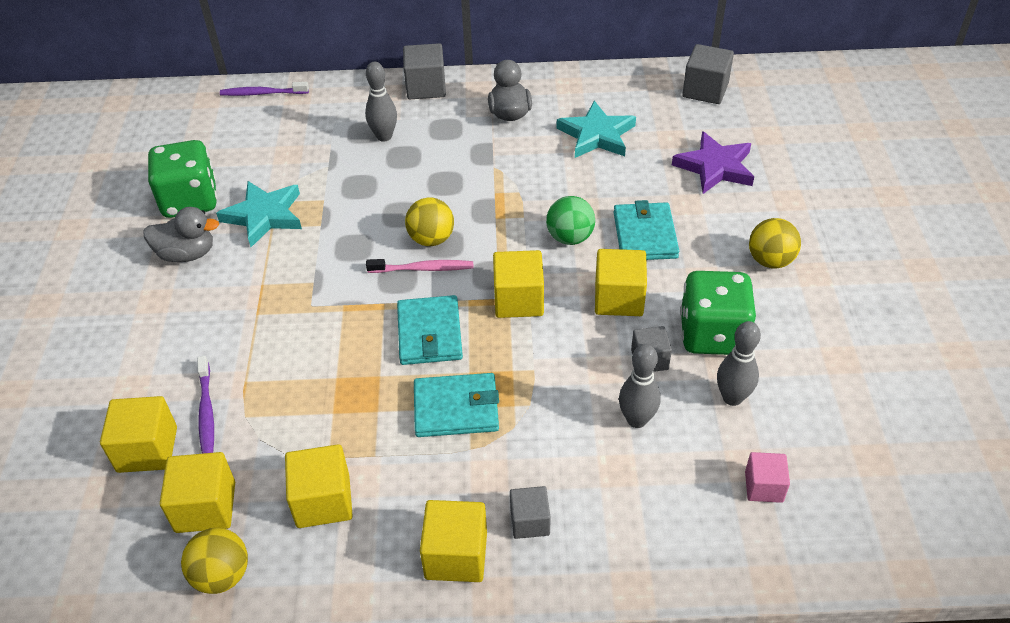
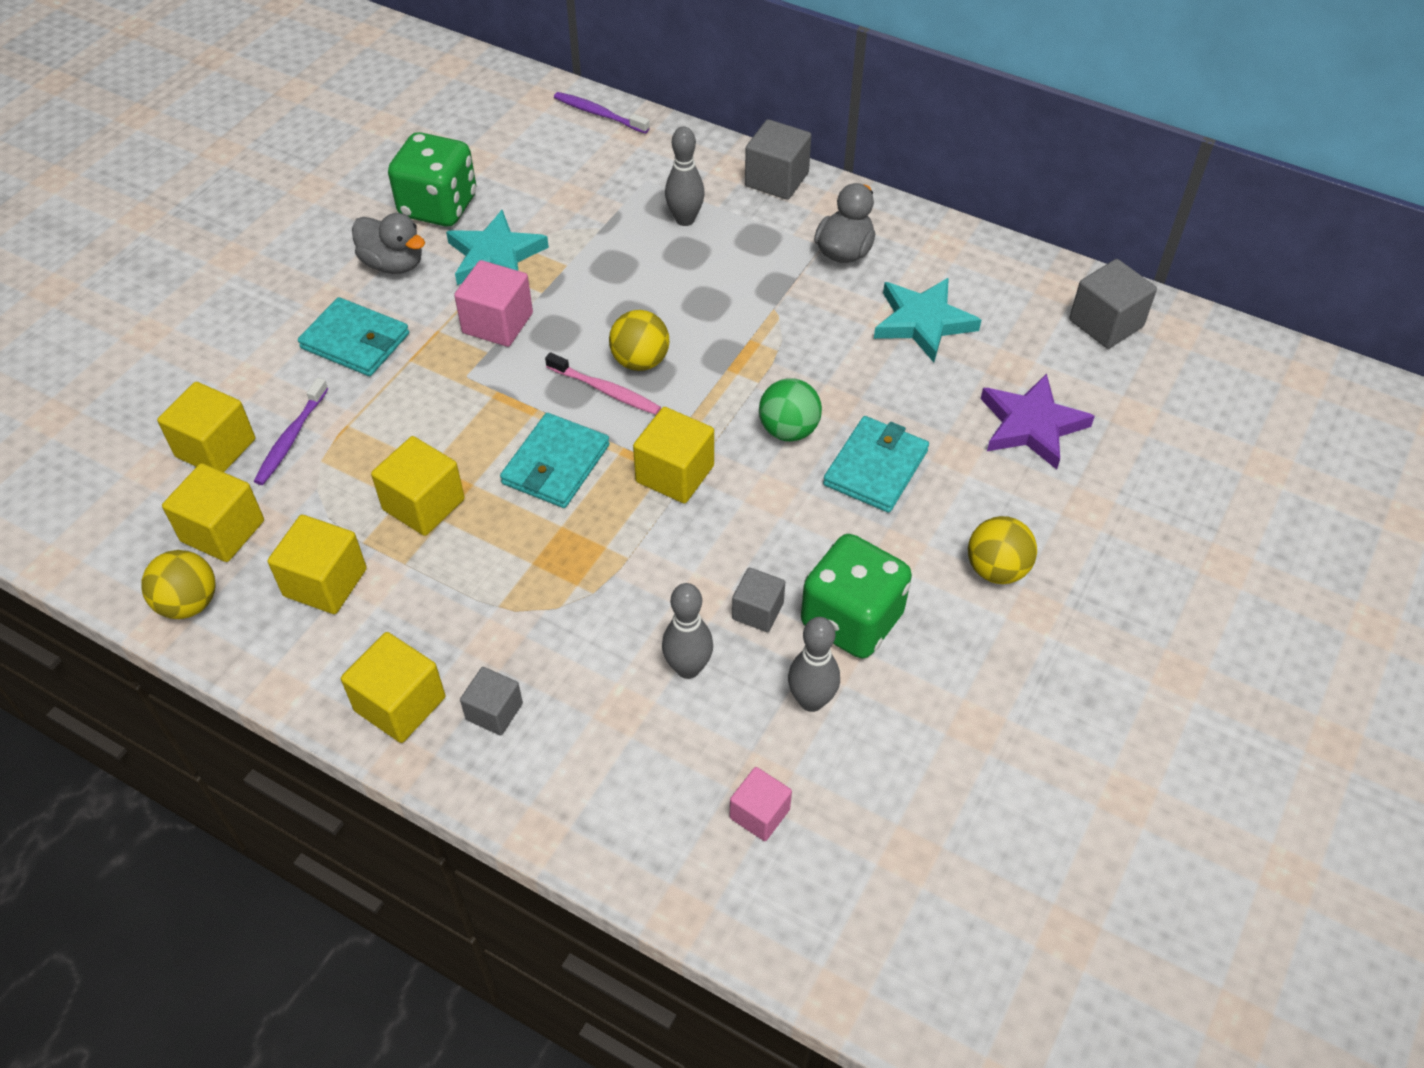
camera: 30 degrees right, 5 degrees up
(304, 259) = (497, 323): none -> pink cube
(456, 408) = (518, 557): turquoise wallet -> turquoise wallet (355, 341)
(618, 298) = (783, 526): yellow cube -> yellow cube (423, 504)

